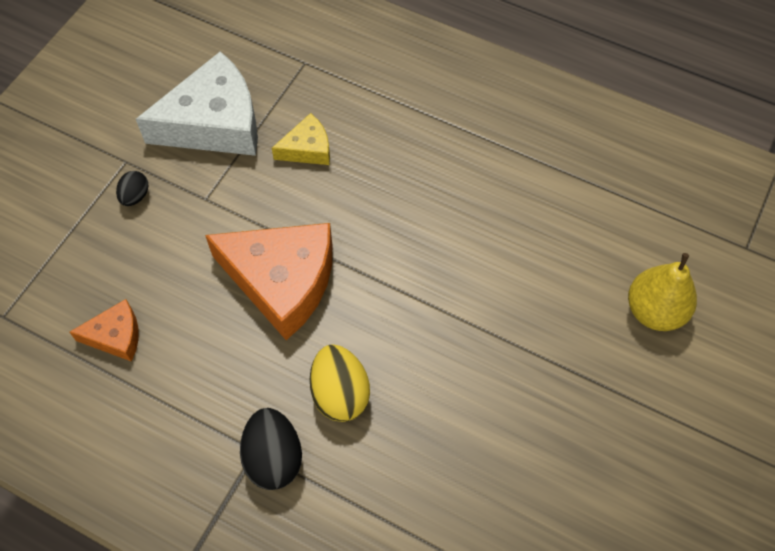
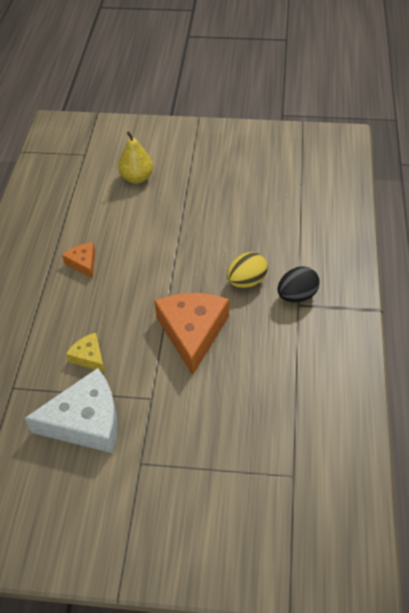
camera: 110 degrees left, 10 degrees down
(116, 336) = (271, 402): orange cheese -> orange cheese (83, 263)
(135, 196) = (167, 442): black egg -> none
(214, 123) = (86, 421): white cheese -> white cheese turned 120 degrees clockwise

